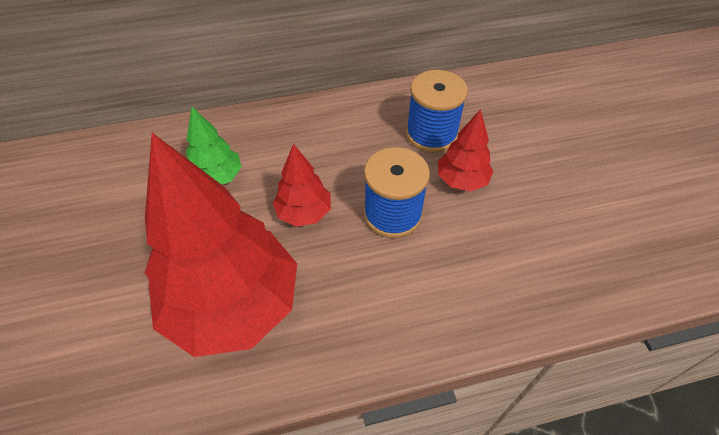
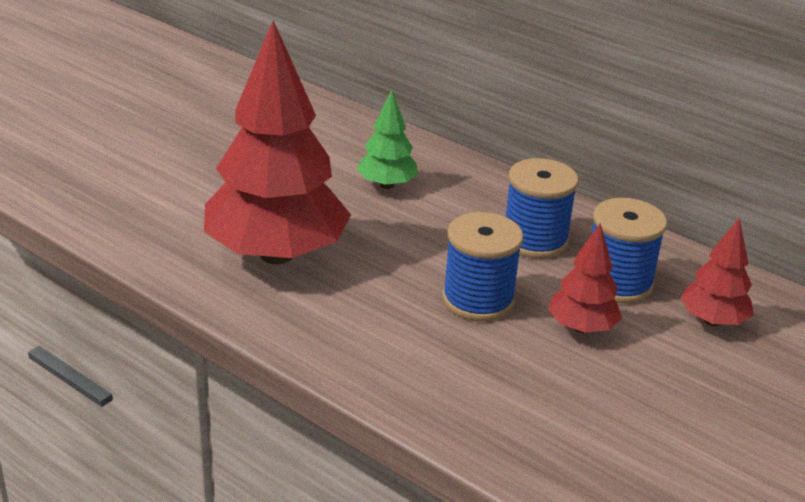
camera: 50 degrees right, 20 degrees down
(304, 213) = (411, 248): red tree -> red tree (712, 321)
(355, 142) = (534, 240): none -> blue spool

